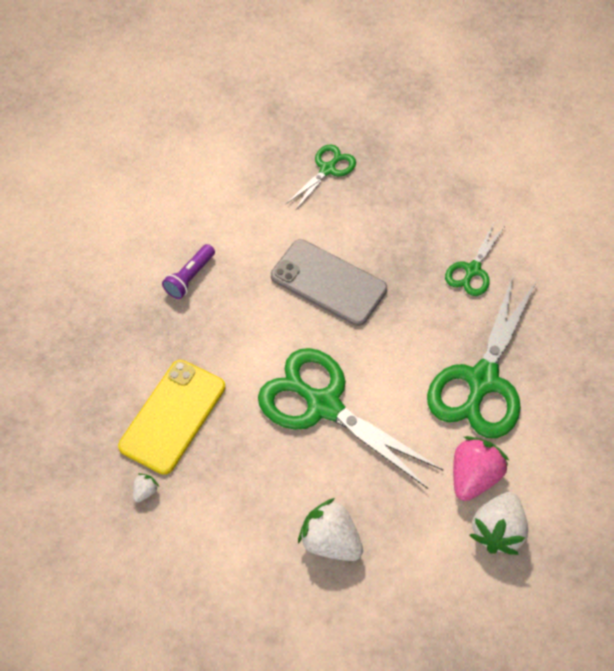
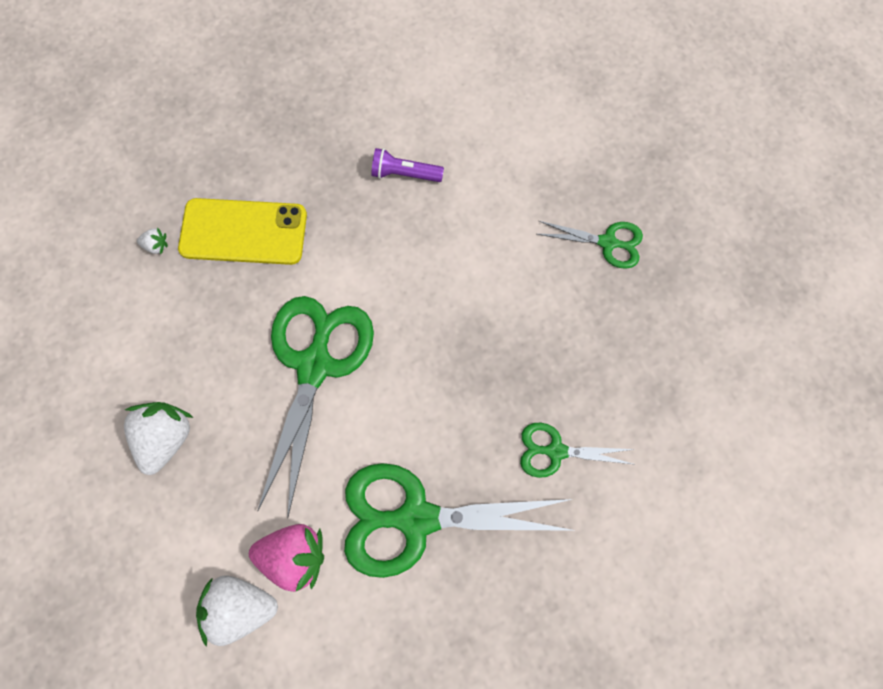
camera: 65 degrees right, 15 degrees up
(328, 282) = (463, 306): grey phone -> none

